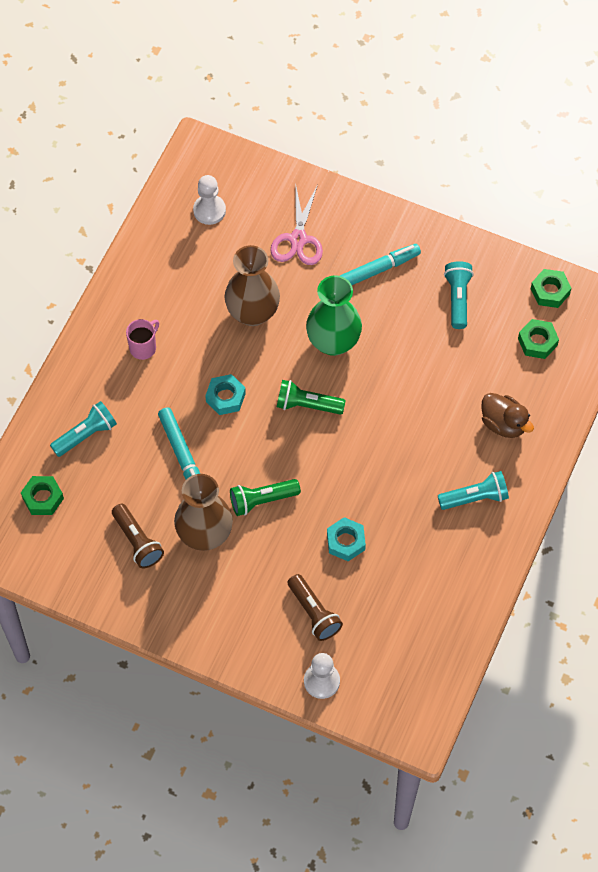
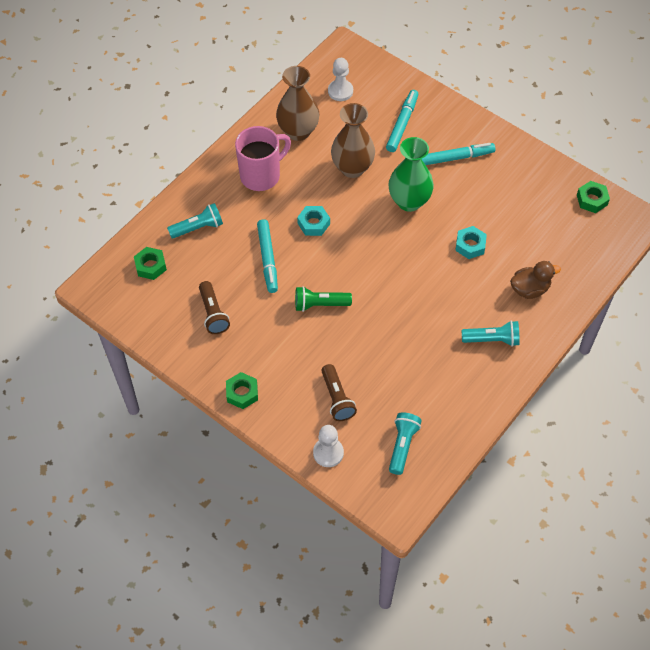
camera: 15 degrees right, 5 degrees down
(143, 347) = (261, 175): pink mug -> pink mug, size x1.88
(205, 534) = (267, 320): brown vase -> brown vase (298, 131)
(298, 239) = (402, 124): pink scissors -> turquoise marker
(307, 405) = (376, 242): green flashlight -> none
(346, 542) = (378, 350): turquoise nut -> turquoise nut (470, 245)
(457, 299) = (516, 190): turquoise flashlight -> turquoise flashlight (402, 446)
(503, 424) = (530, 289): brown duck -> brown duck turned 75 degrees counterclockwise
(537, 342) = (572, 234): green nut -> green nut (242, 393)

